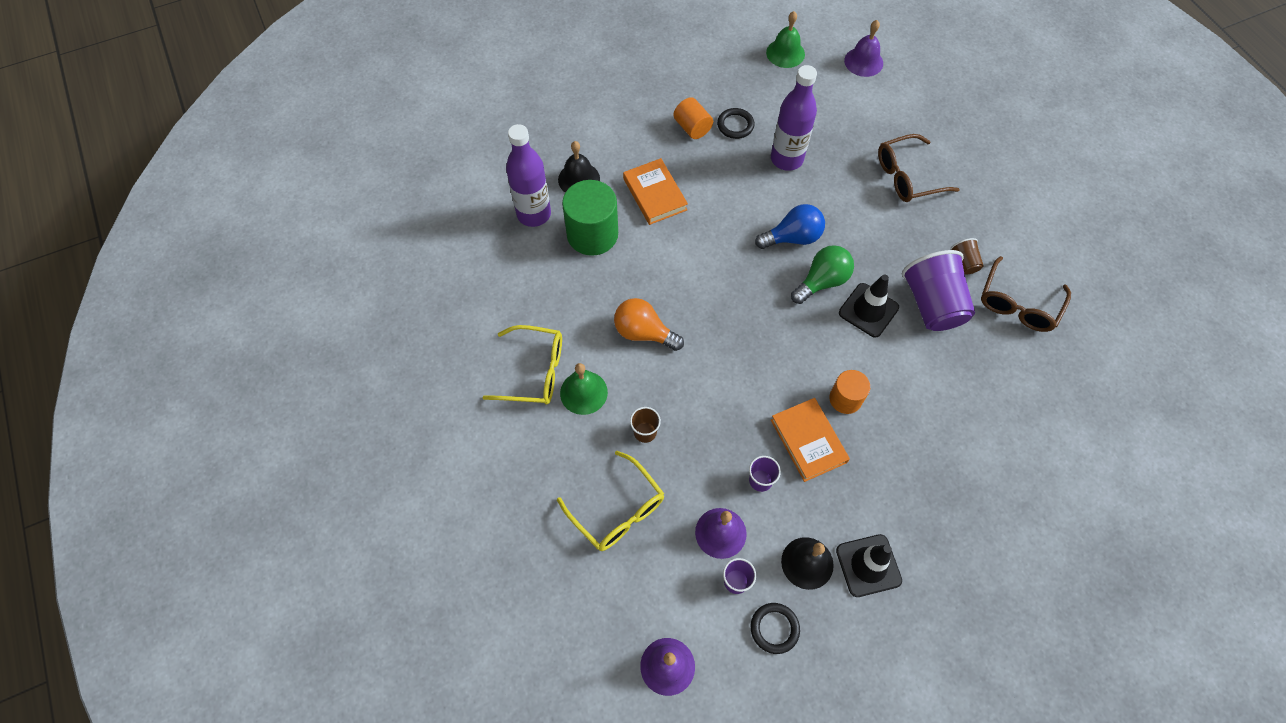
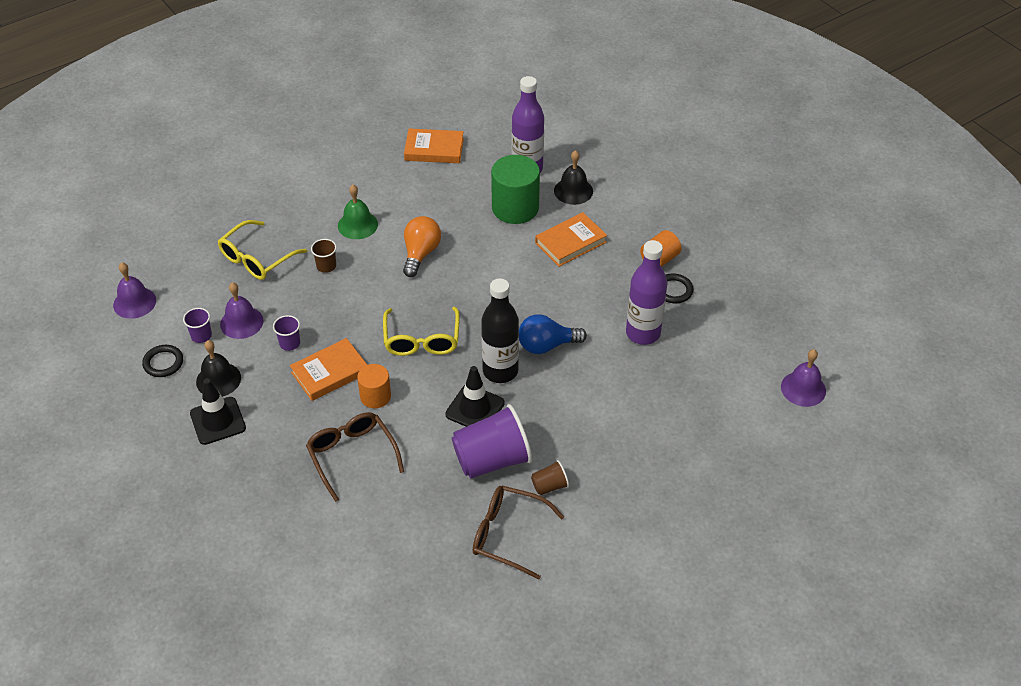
camera: 80 degrees right, 15 degrees down
(475, 299) = (434, 149): none -> orange book
(533, 371) = (372, 193): yellow glasses -> yellow glasses (422, 339)
(785, 53) = (788, 321): green bell -> none
(792, 238) = (546, 345): blue light bulb -> blue light bulb turned 105 degrees clockwise
(822, 281) = (500, 371): green light bulb -> black bottle
(908, 176) = (651, 435): brown glasses -> brown glasses (352, 456)

